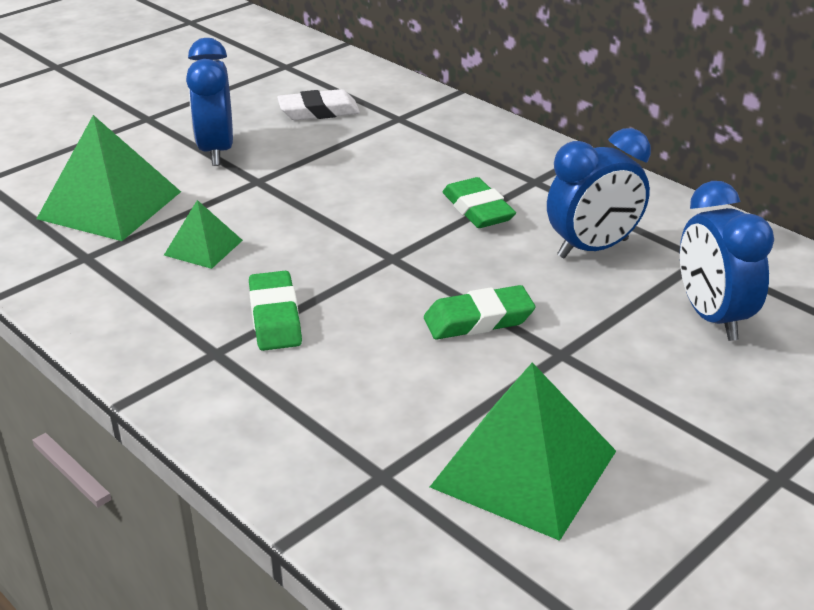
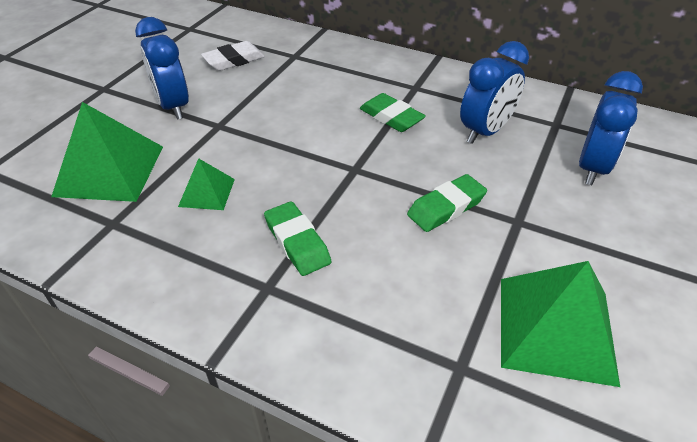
camera: 20 degrees left, 10 degrees up
(712, 317) = (592, 168): blue clock -> blue clock turned 120 degrees counterclockwise

